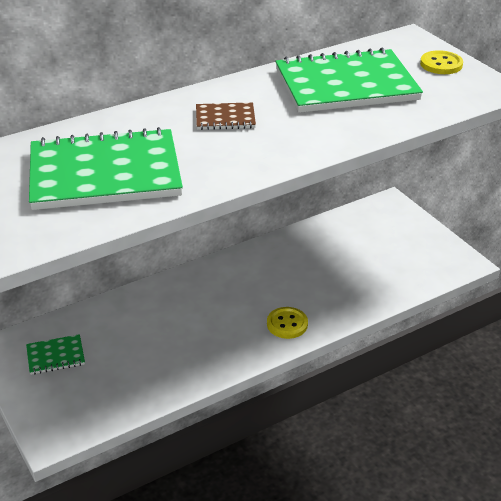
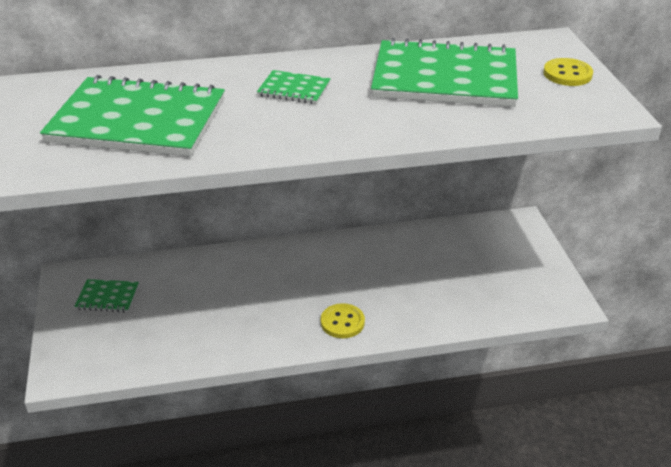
camera: 20 degrees right, 0 degrees up
(225, 118) = (294, 89): brown notebook -> green notebook

